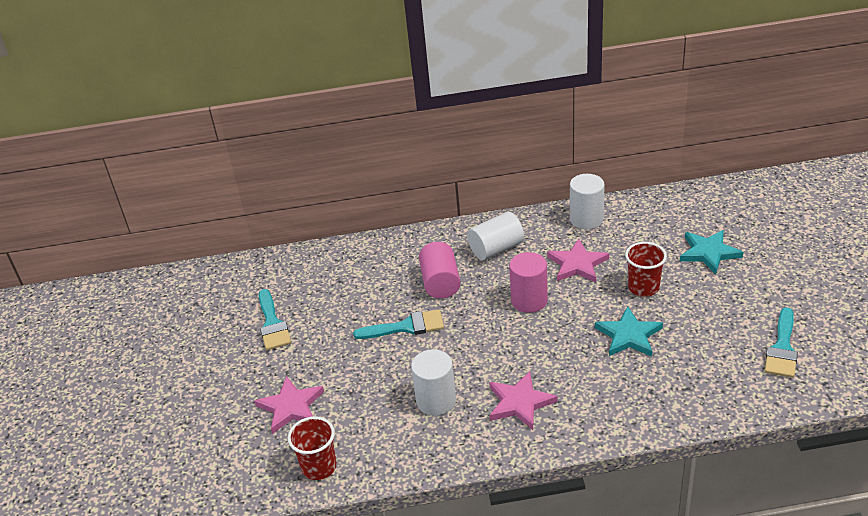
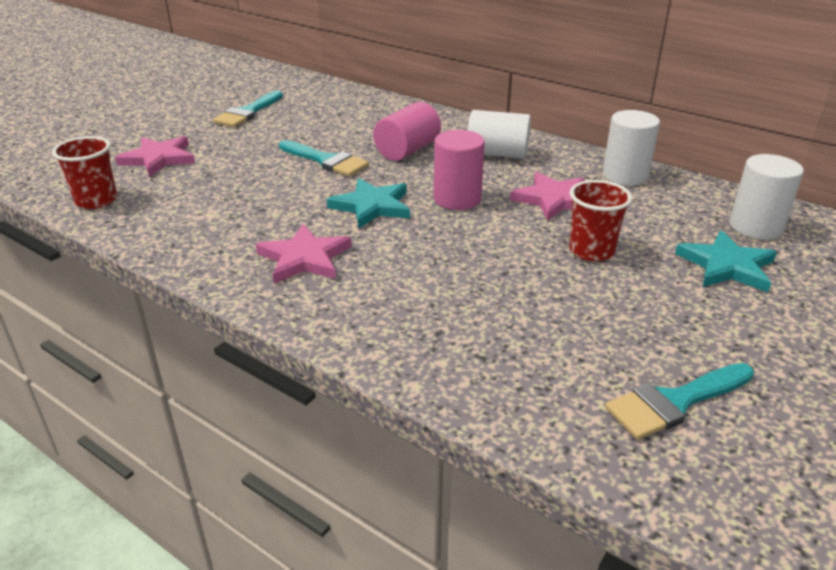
camera: 40 degrees right, 5 degrees down
(436, 401) = (249, 215): white cylinder -> white cylinder (755, 227)
(629, 335) = (503, 276): turquoise star -> turquoise star (372, 206)

